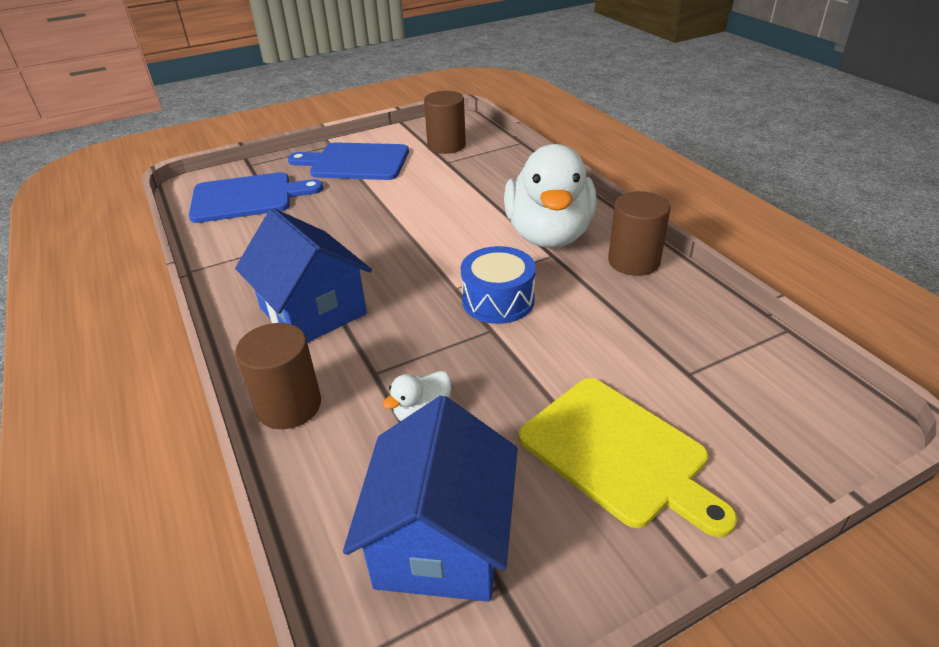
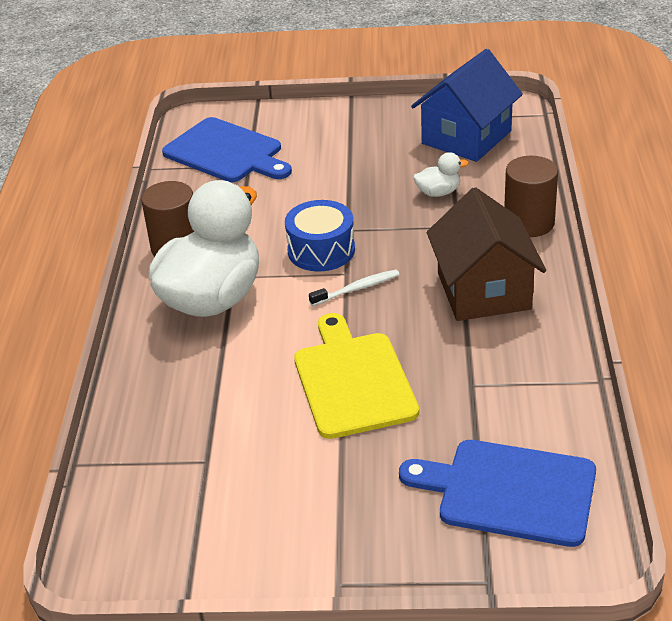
camera: 150 degrees left, 0 degrees up
(313, 311) = (483, 291): blue house -> brown house
(355, 162) = (327, 515): blue cutting board -> blue cutting board (226, 152)
(434, 278) = (357, 289): none -> white toothbrush
(446, 145) = (175, 501): brown cylinder -> none
(618, 453) = (339, 143): yellow cutting board -> yellow cutting board (353, 380)

